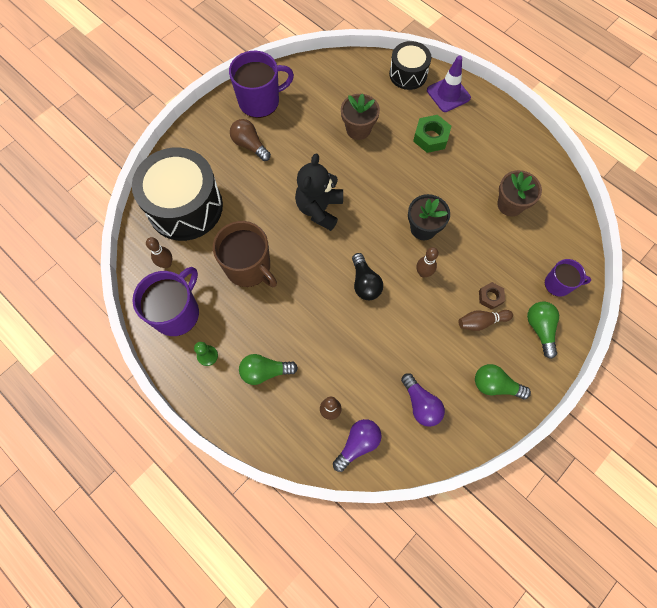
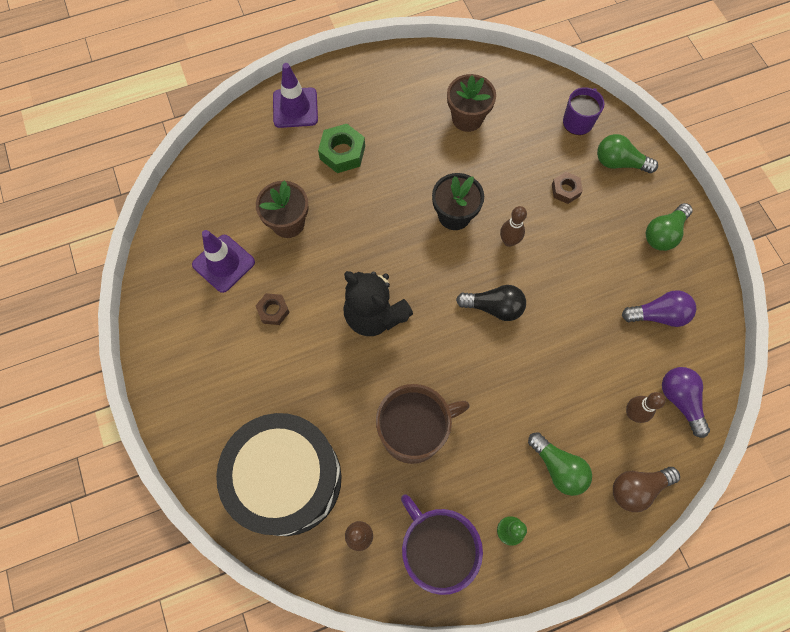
camera: 65 degrees left, 0 degrees up
(250, 145) = (239, 359): brown light bulb -> brown light bulb (637, 488)
(260, 101) = (179, 318): purple mug -> none
(265, 371) = (558, 467): green light bulb -> green light bulb turned 60 degrees counterclockwise
(291, 149) = (273, 311): none -> brown nut
(309, 107) = (223, 263): none -> purple traffic cone
(408, 74) = (242, 135): black drum -> none
(481, 322) = (589, 212): brown bowling pin -> none

